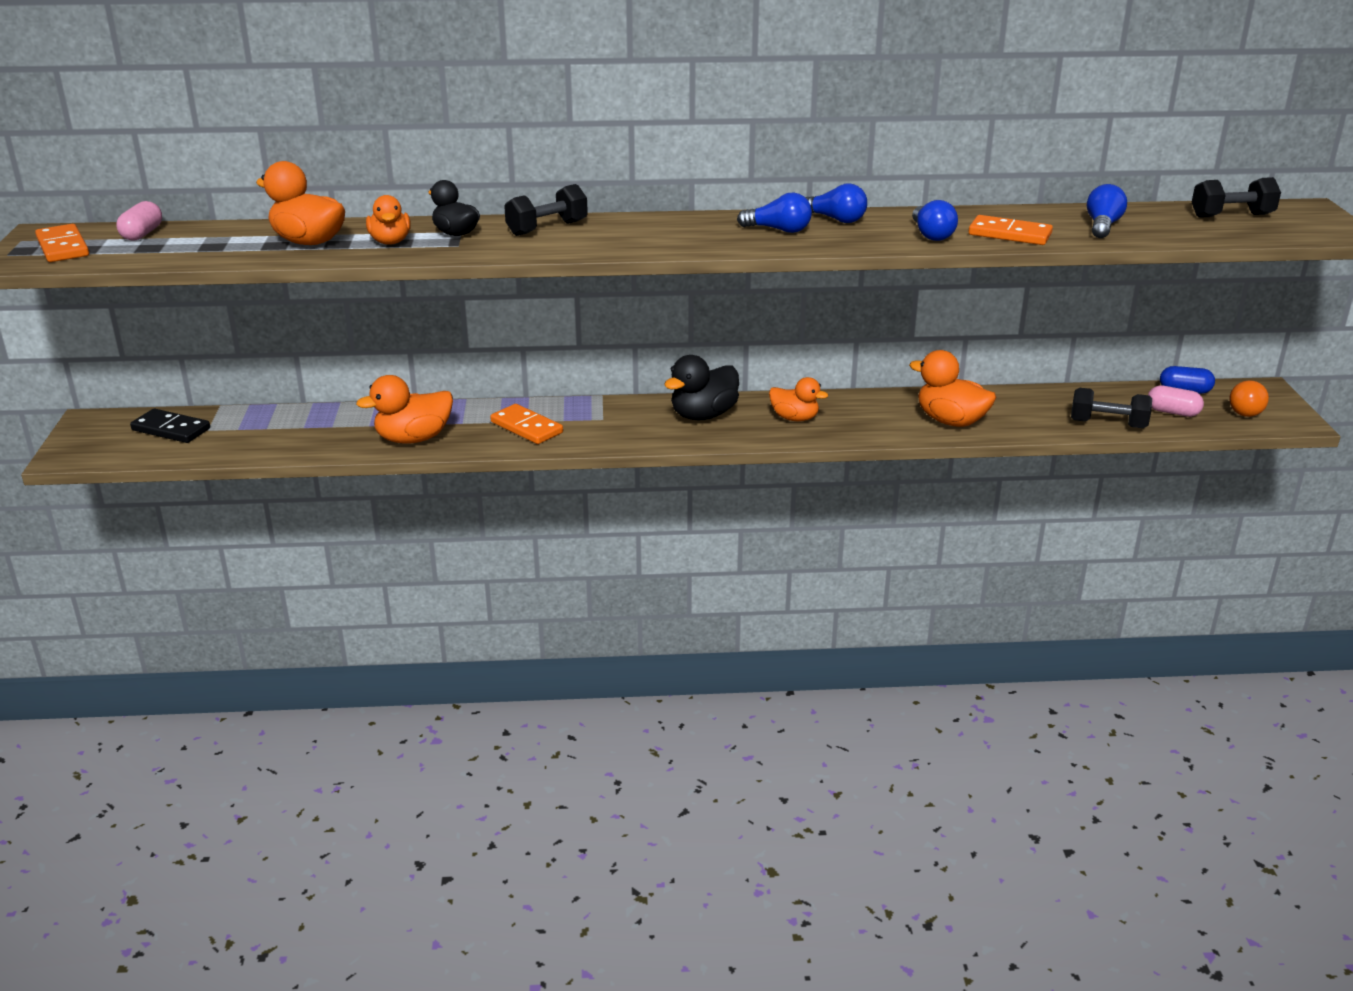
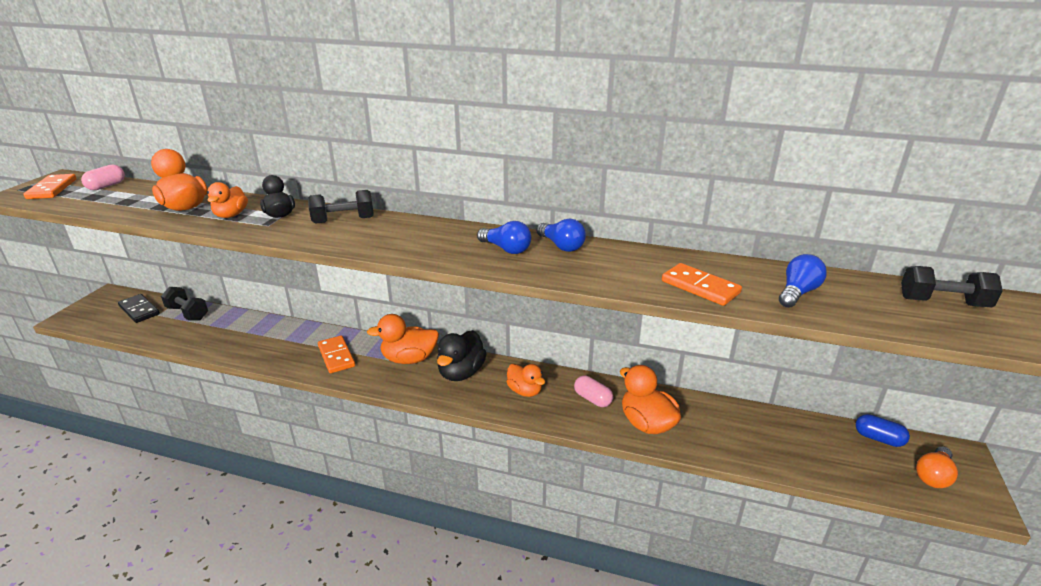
camera: 20 degrees right, 0 degrees up
(413, 439) = (260, 349): orange duck -> orange duck (409, 359)
(703, 415) = (461, 373): black duck -> black duck turned 45 degrees counterclockwise
(931, 235) = (628, 275): blue light bulb -> none
(1108, 424) = (786, 461): black dumbbell -> black dumbbell (188, 313)
(1172, 412) = (856, 462): pink capsule -> pink capsule (592, 399)

